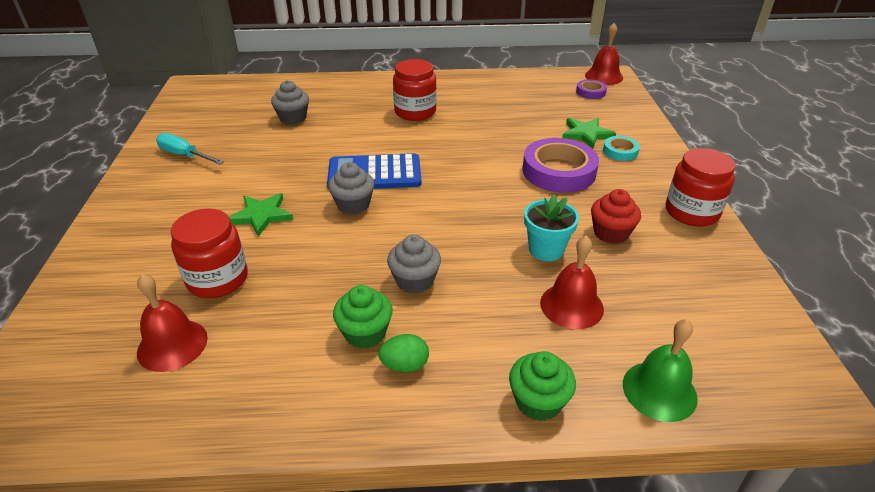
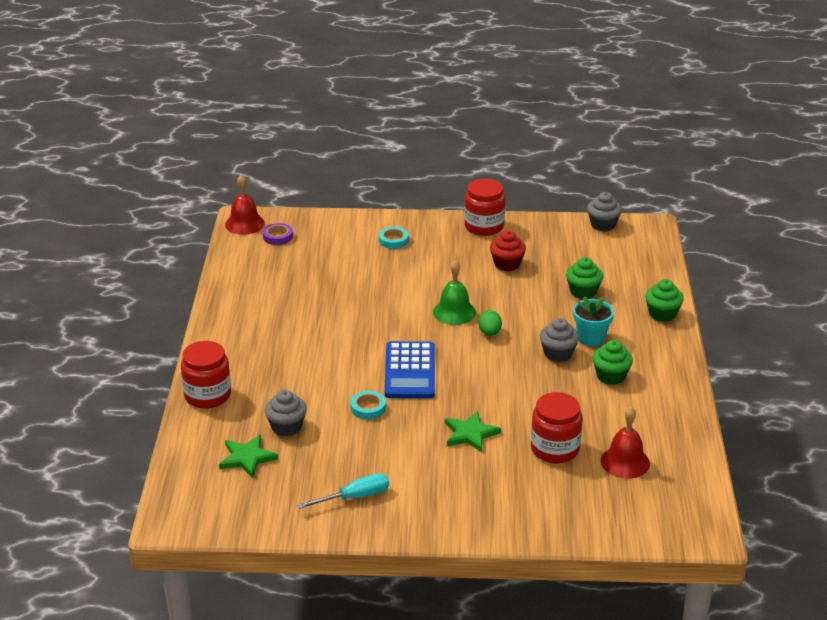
camera: 85 degrees left, 5 degrees down
(184, 155) = (355, 497): turquoise screwdriver -> turquoise screwdriver turned 150 degrees counterclockwise
(314, 154) = (368, 408): none -> turquoise tape
(353, 205) = (459, 383): grey cupcake -> grey cupcake (603, 224)
(405, 365) = (638, 360): green egg -> green egg (489, 333)
(415, 112) = (293, 344): red jar -> red jar (207, 395)
(546, 250) = (525, 294): turquoise flower pot -> turquoise flower pot (591, 338)
(558, 171) = (420, 274): purple tape -> none
(571, 305) = (583, 291): red bell -> green cupcake
(586, 134) = (360, 252): green star -> green star (247, 458)
(659, 390) = (651, 273): green bell -> green bell (454, 312)

